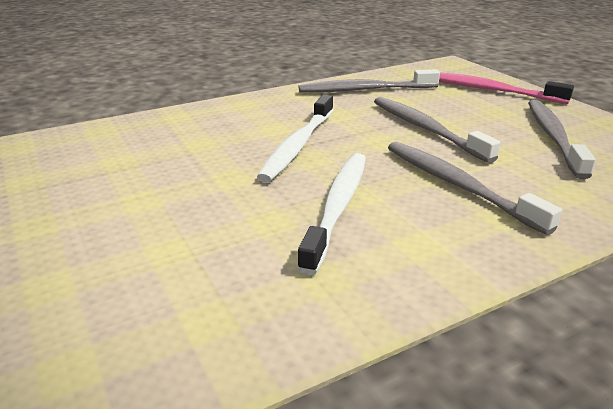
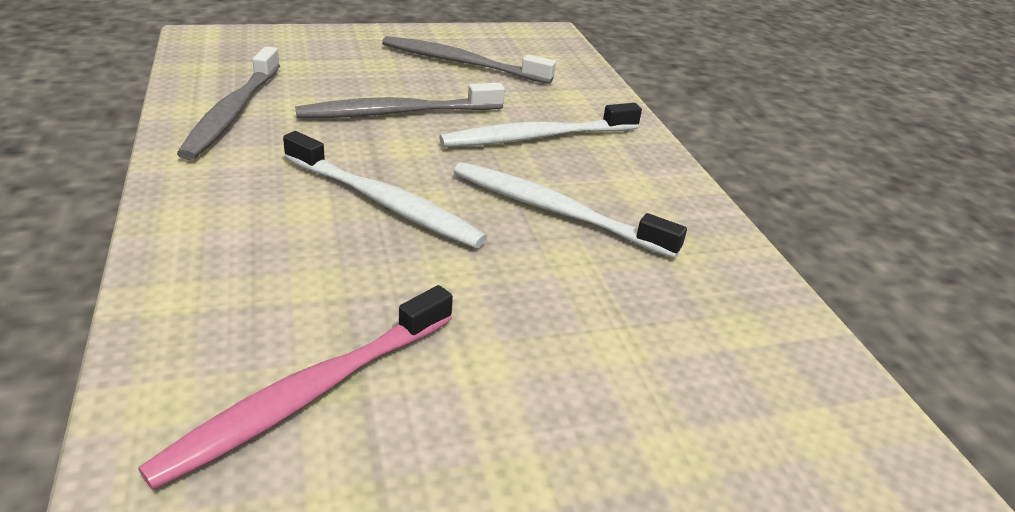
camera: 80 degrees left, 5 degrees up
(458, 185) = (538, 137): grey toothbrush -> white toothbrush
(490, 90) = (317, 47): pink toothbrush -> pink toothbrush (310, 394)

